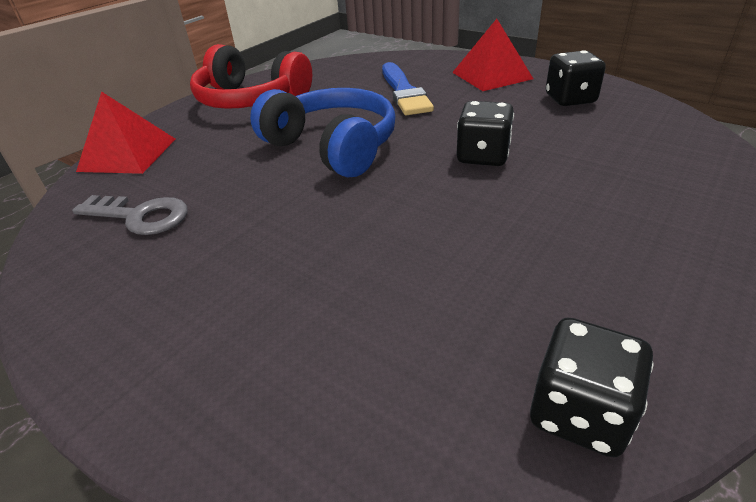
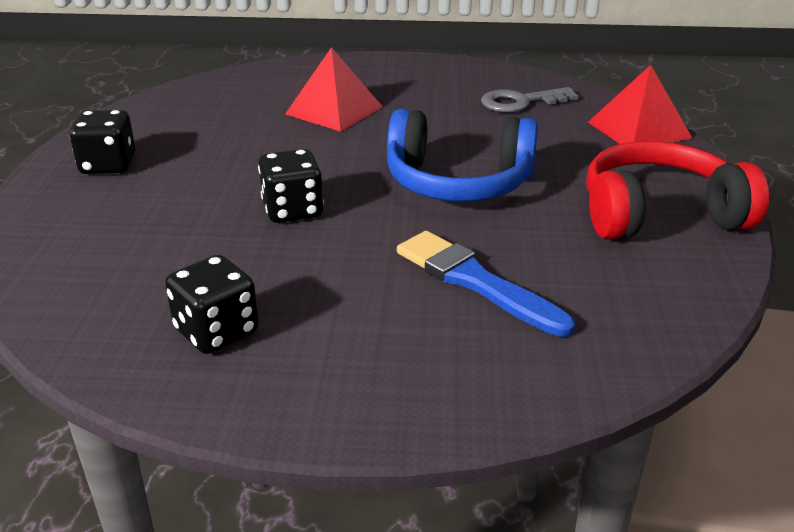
camera: 145 degrees right, 5 degrees down
(492, 75) = (371, 363): red pyramid -> red pyramid (334, 110)
(580, 412) = (171, 100): black dice -> black dice (108, 165)

